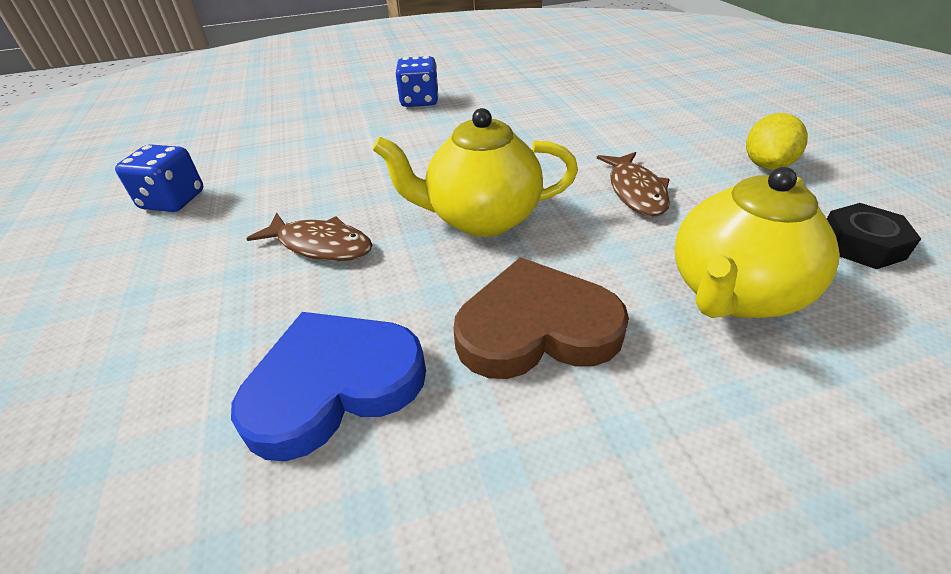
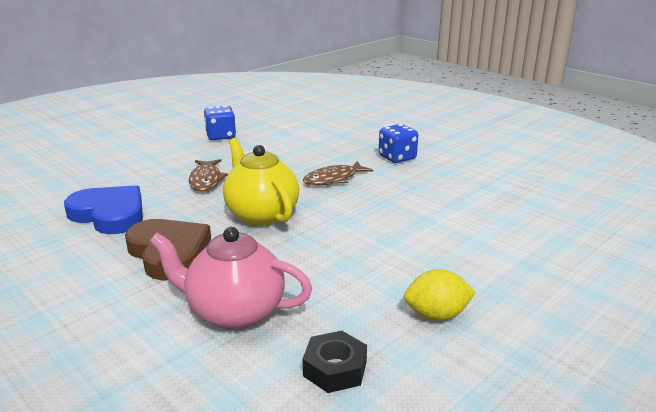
camera: 60 degrees right, 15 degrees down
(635, 191) = (337, 260): brown fish -> brown fish (333, 179)
(733, 293) = (234, 312): yellow teapot -> pink teapot

